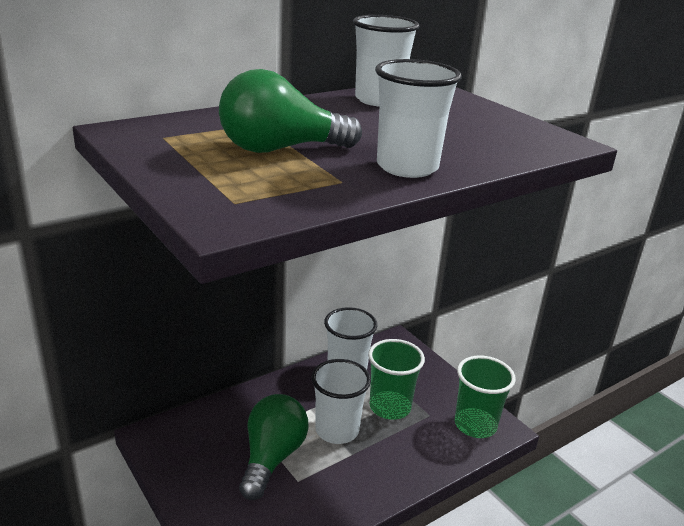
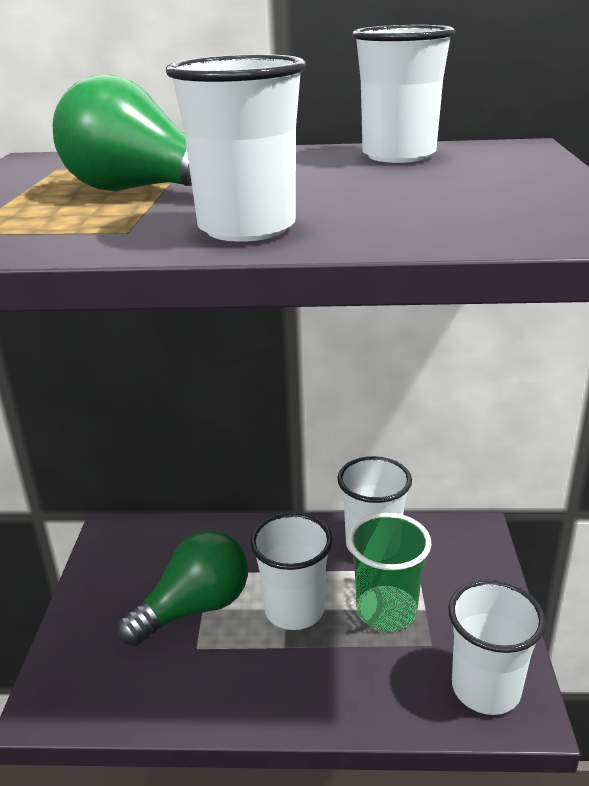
camera: 40 degrees right, 0 degrees up
(475, 425) = (486, 688): green cup -> white cup

